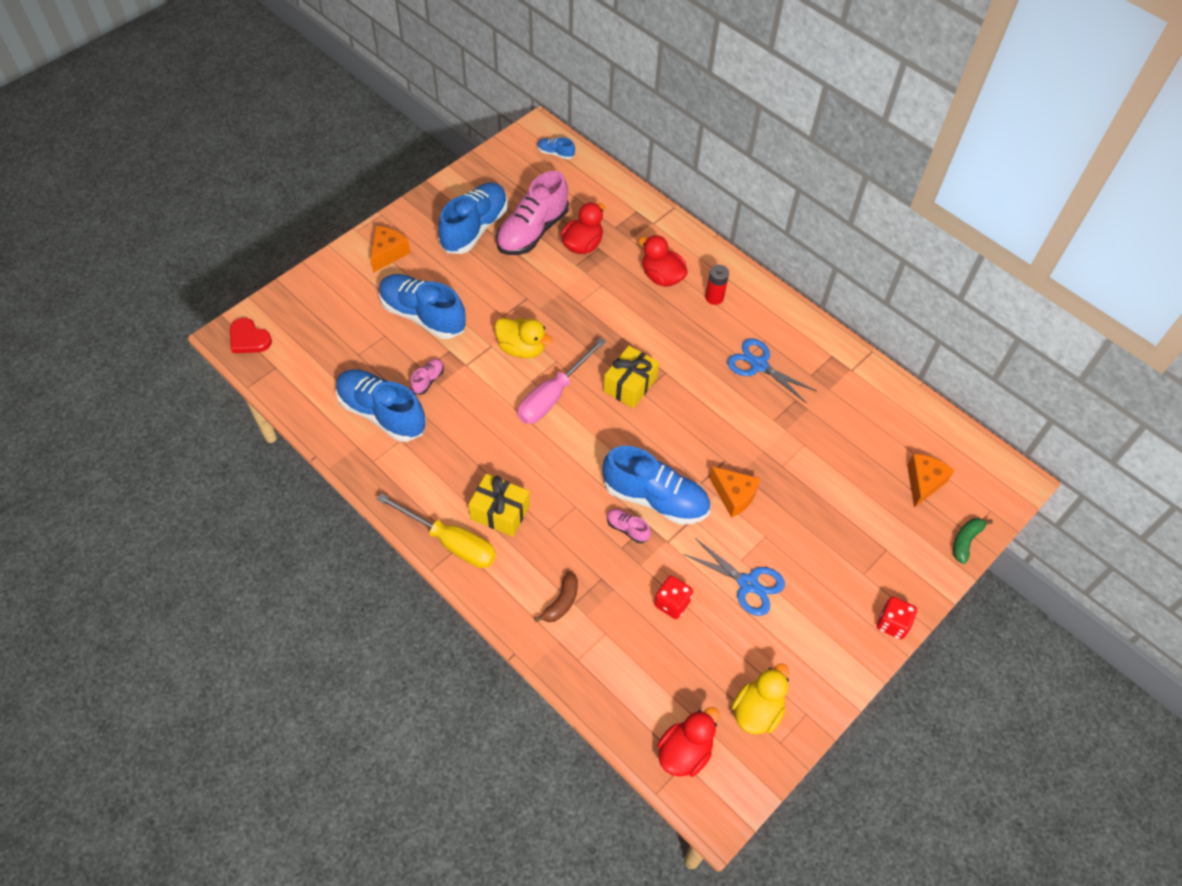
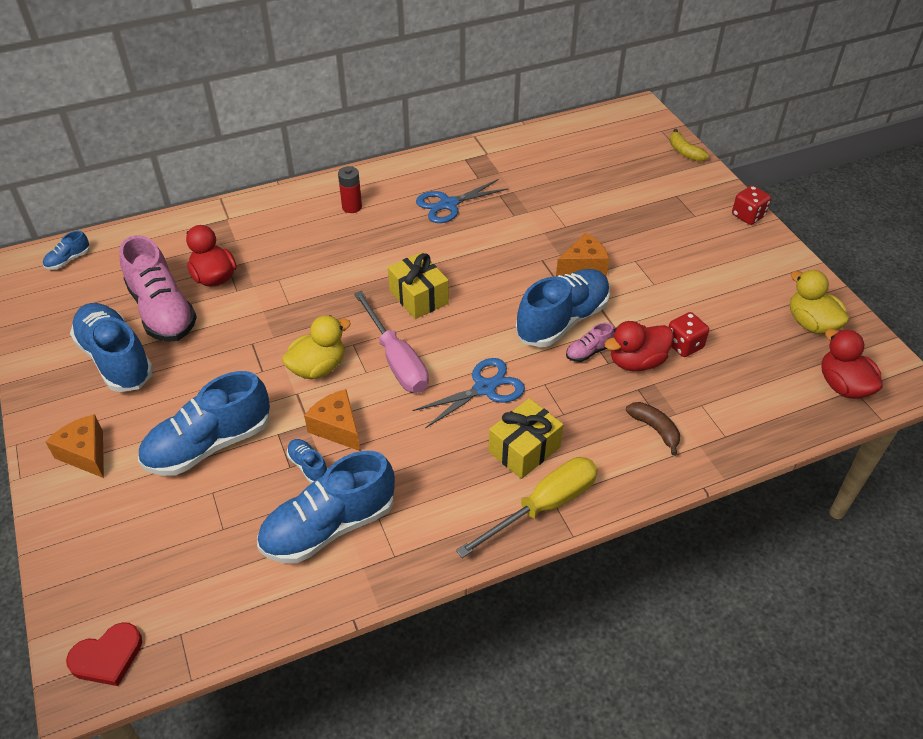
camera: 65 degrees left, 10 degrees down
(428, 380) = (308, 466): pink shoe -> blue shoe
(662, 277) = (301, 233): red duck -> red duck (636, 362)
(748, 584) = (681, 287): blue scissors -> blue scissors (485, 388)
(923, 483) = (620, 154): orange cheese -> orange cheese (337, 428)
(965, 541) = (684, 152): green banana -> yellow banana

